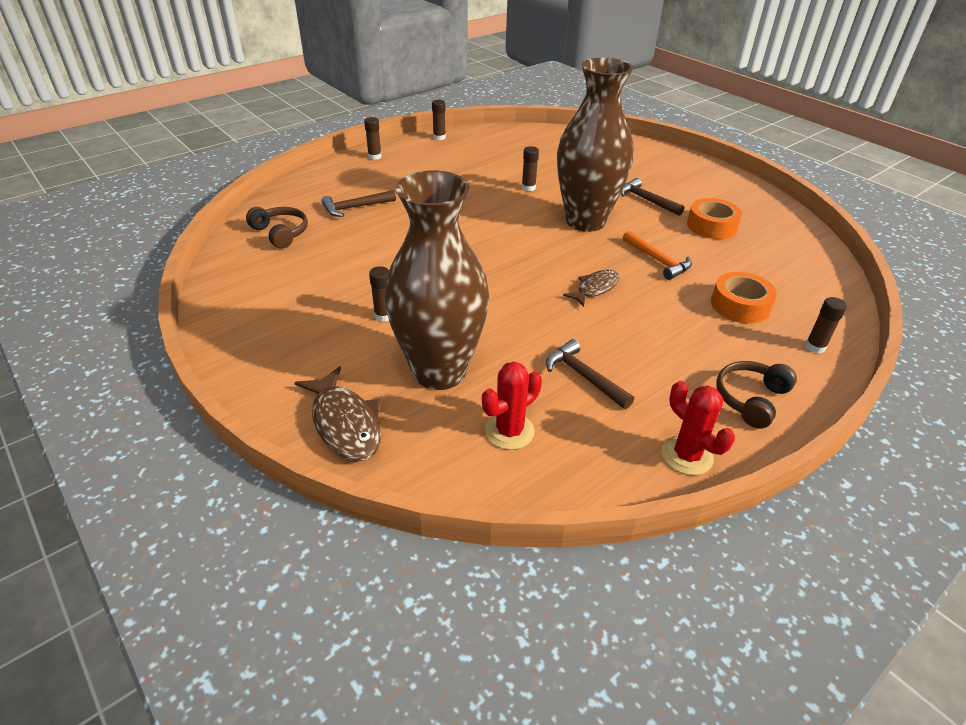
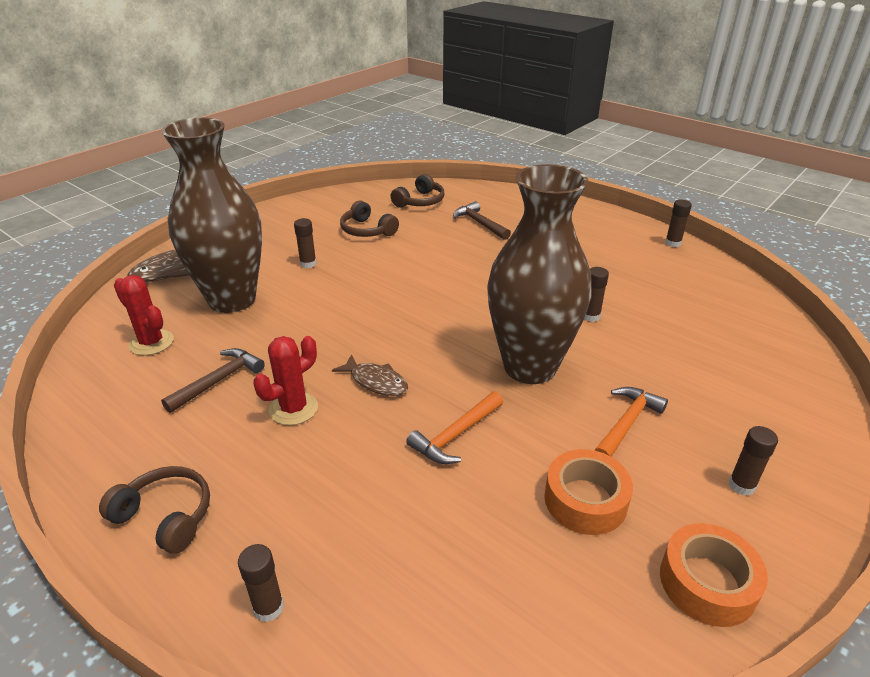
camera: 80 degrees right, 5 degrees down
(328, 272) = (367, 230): none -> brown headphones
(374, 156) = (591, 216): brown glue stick -> brown glue stick (741, 485)
(646, 200) = (627, 423): brown hammer -> orange hammer
(687, 455) = (91, 455): red cactus -> red cactus (293, 409)
(740, 305) = (363, 521): orange tape -> orange tape (707, 582)

